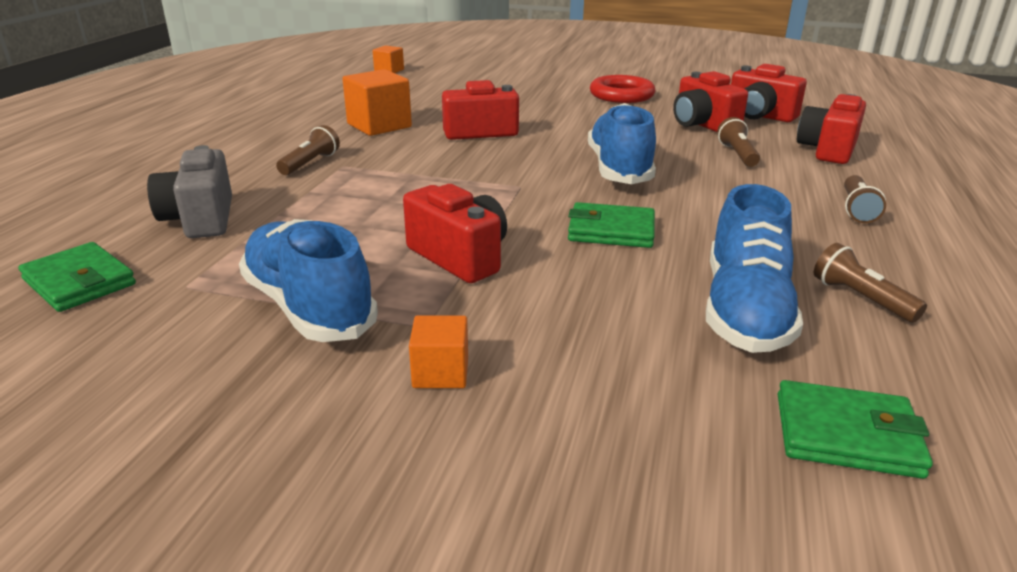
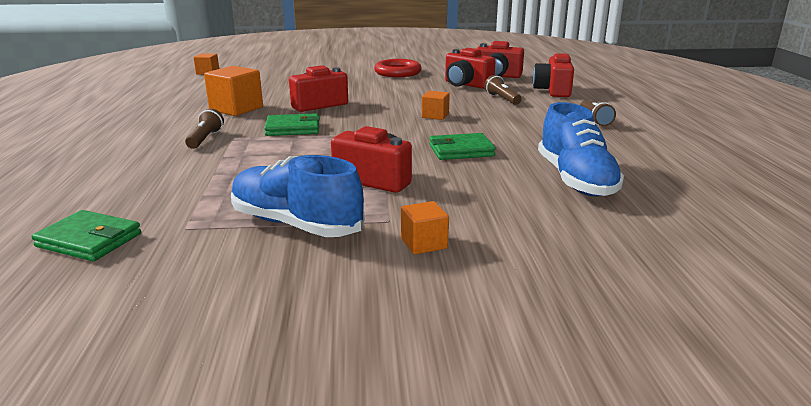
camera: 20 degrees left, 5 degrees down
(200, 219) = (151, 185): grey camera -> none
(619, 169) = (435, 116): blue shoe -> orange cube
(846, 435) = (676, 228): green wallet -> green wallet (293, 128)
(860, 298) = (632, 164): brown flashlight -> none

